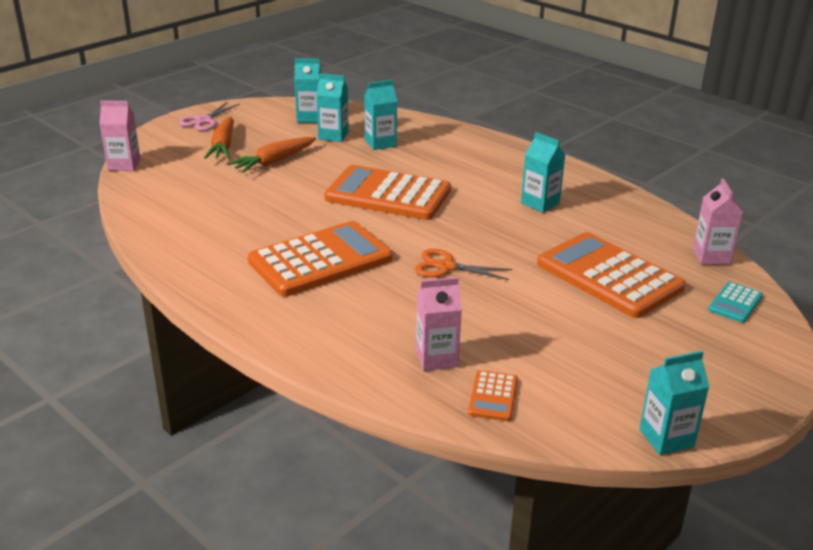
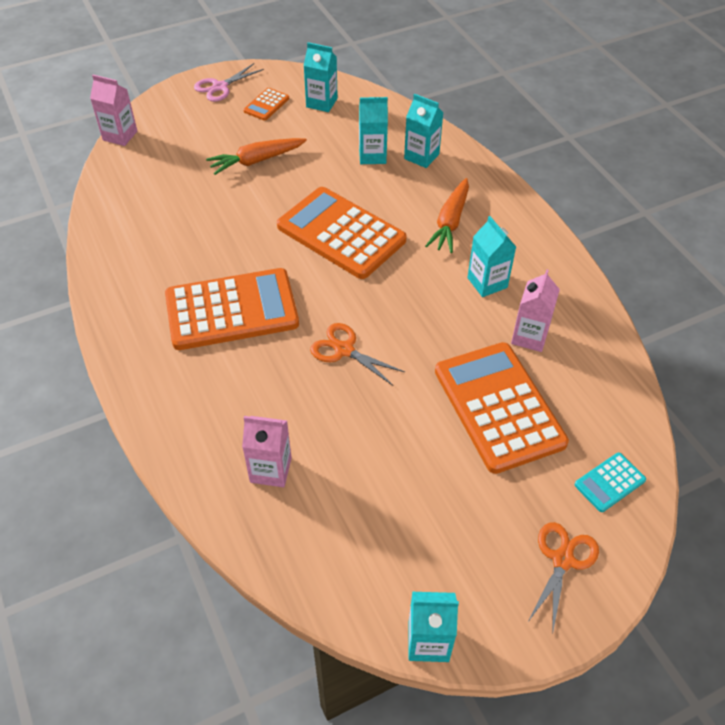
camera: 20 degrees right, 20 degrees up
(223, 146) = (220, 128): orange carrot -> orange carrot (450, 222)
(333, 136) = (331, 134): turquoise carton -> turquoise carton (421, 156)
(493, 396) = (295, 535): orange calculator -> orange calculator (266, 105)
(711, 256) = (625, 407): pink carton -> pink carton (529, 336)
(736, 358) = (562, 560): none -> orange scissors

